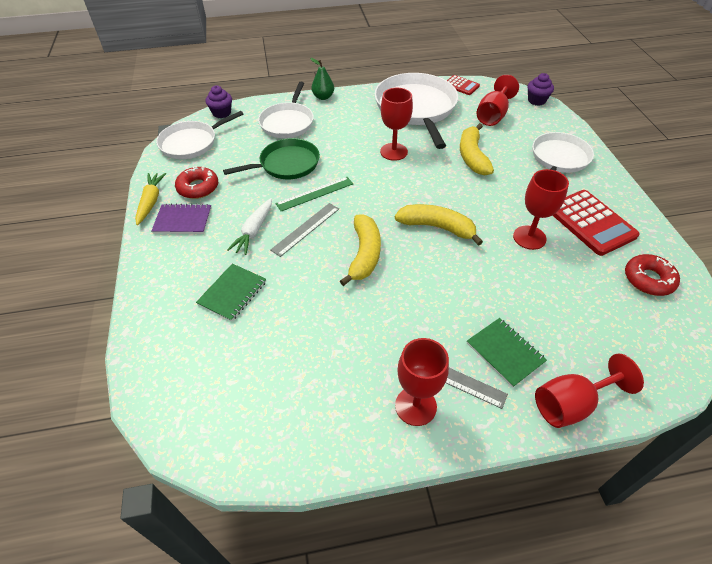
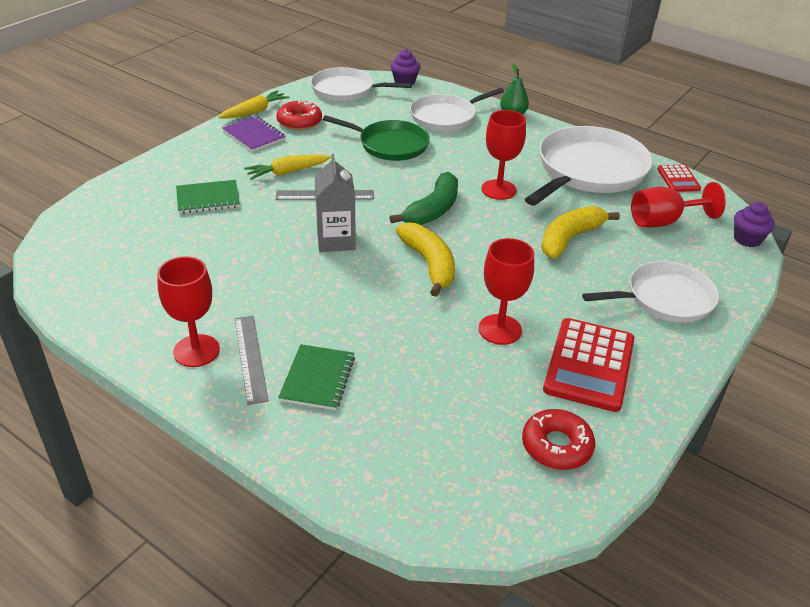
camera: 45 degrees right, 10 degrees down
(254, 231) = (287, 172): white carrot -> yellow carrot
(315, 194) = (374, 177): green ruler -> none
(364, 254) = (336, 240): yellow banana -> grey carton
(382, 191) = (433, 210): none -> green banana
(571, 404) = (301, 450): red goblet -> none

